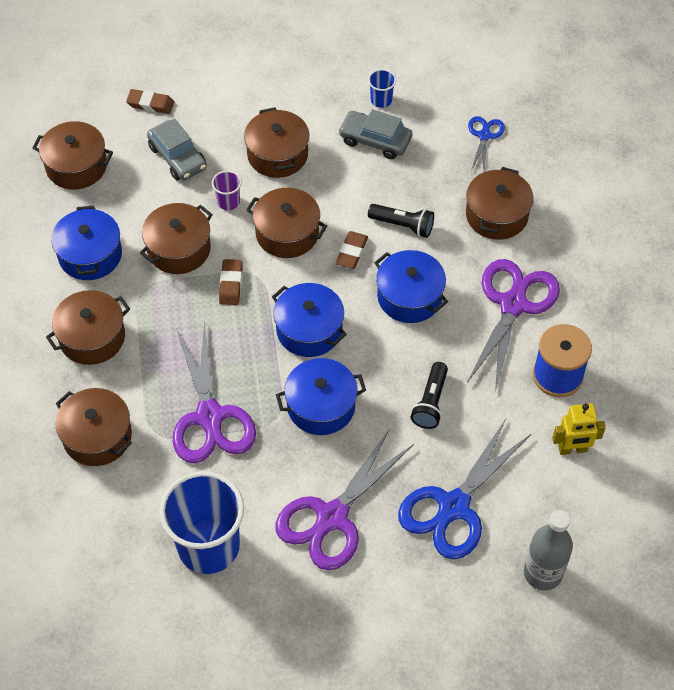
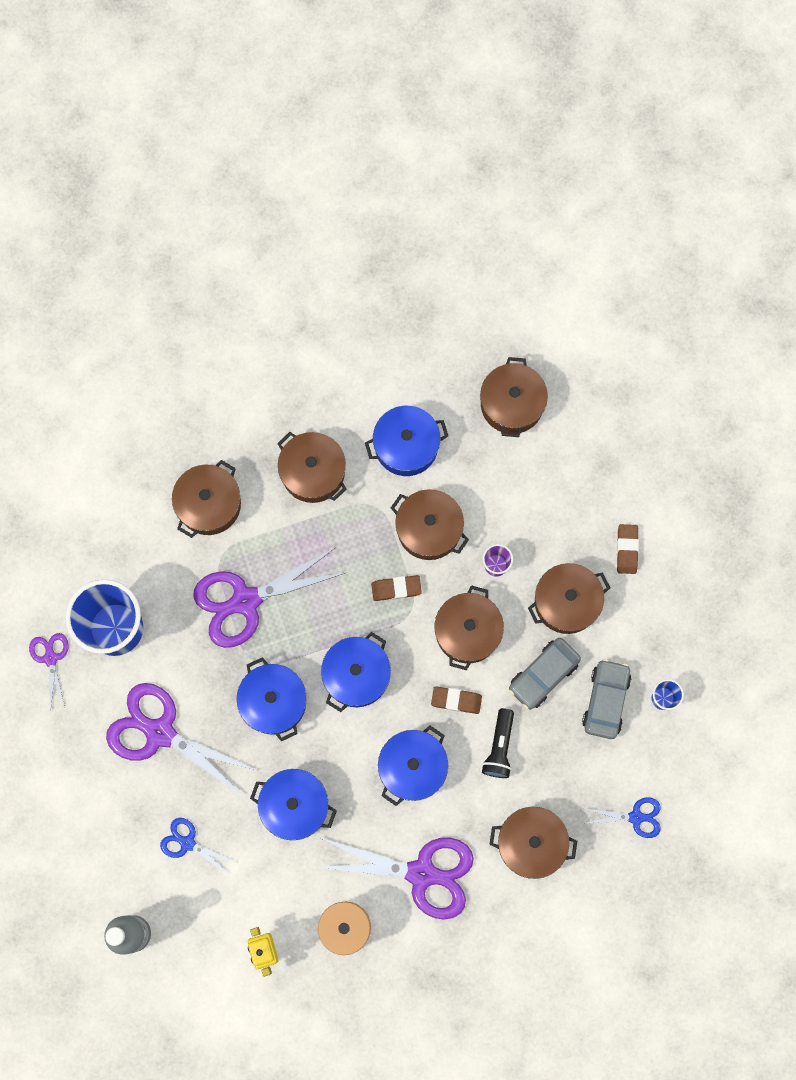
camera: 80 degrees right, 20 degrees up
(150, 104) = (607, 457): brown eraser -> brown eraser (627, 550)
(178, 157) = (542, 501): grey car -> grey car (543, 675)
(226, 619) = (50, 658): none -> purple scissors
(430, 402) = (295, 806): black flashlight -> blue pot
(454, 506) = (187, 843): blue scissors -> blue scissors, size x0.50

